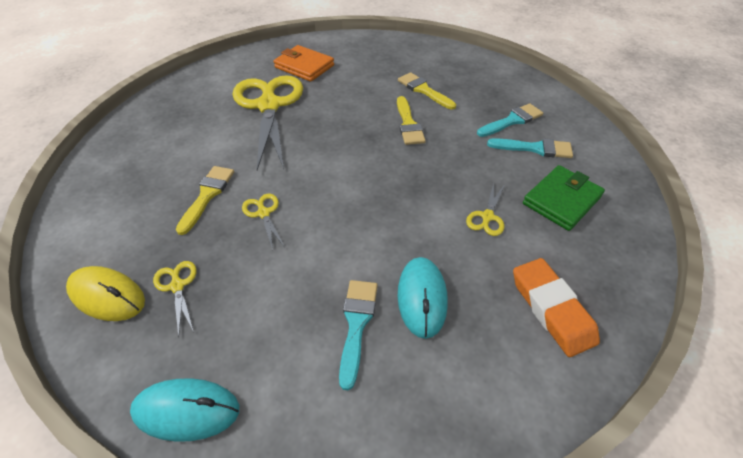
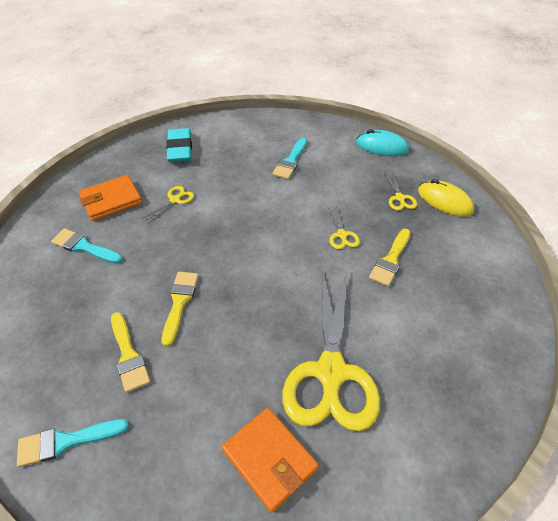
camera: 165 degrees left, 0 degrees up
(422, 297) = (248, 166): turquoise mouse -> none
(512, 120) = (72, 283): turquoise brush -> turquoise brush (66, 441)
(551, 309) = (180, 149): orange eraser -> turquoise eraser
(561, 200) = (111, 200): green wallet -> orange wallet

